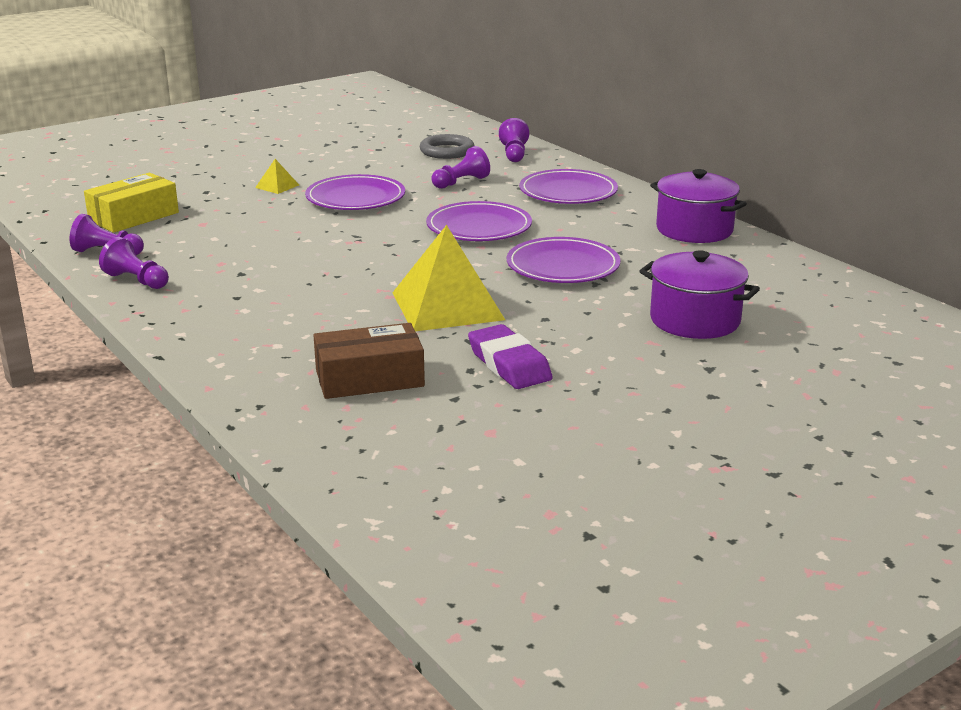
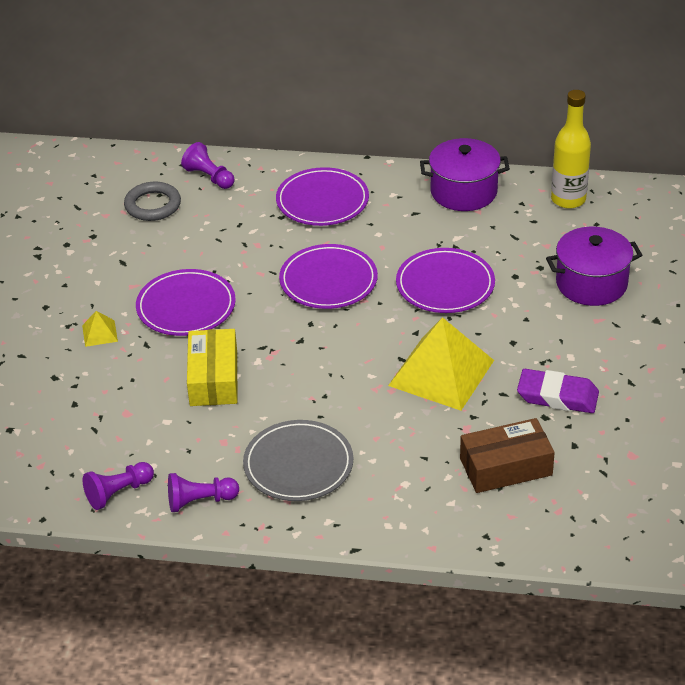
camera: 45 degrees left, 15 degrees up
(134, 217) = (57, 443): yellow box -> yellow box (214, 378)
(235, 297) = (298, 464): none -> grey plate
(369, 378) = (506, 467): brown box -> brown box turned 45 degrees clockwise
(461, 182) = (230, 238): purple pawn -> none
(783, 269) = (568, 199): none -> yellow bottle

